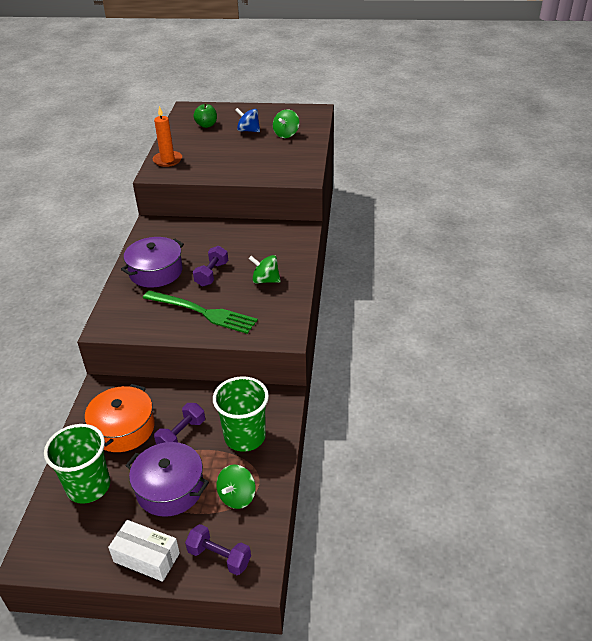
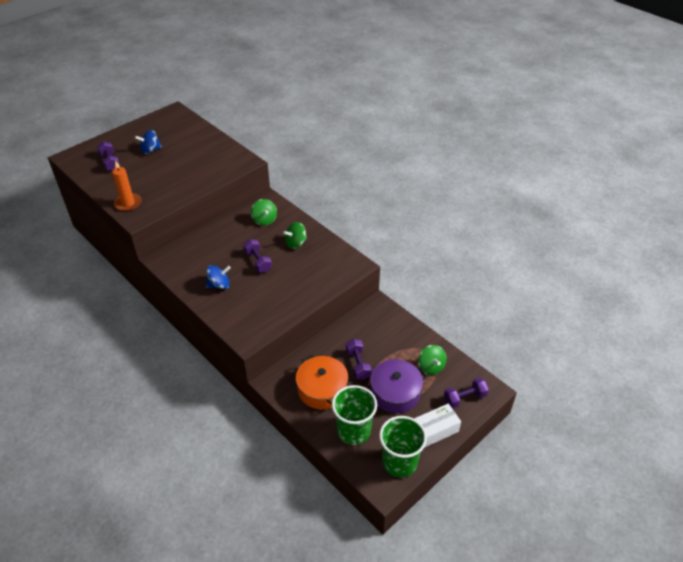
camera: 50 degrees left, 5 degrees up
(156, 272) = (219, 285): purple pot -> blue spinning top
(203, 312) = (291, 286): green fork -> none
(206, 125) = (110, 162): green apple -> purple dumbbell
(245, 437) = (390, 338): green cup -> green cup (399, 462)
(286, 134) = (183, 139): green spinning top -> green spinning top (264, 220)

